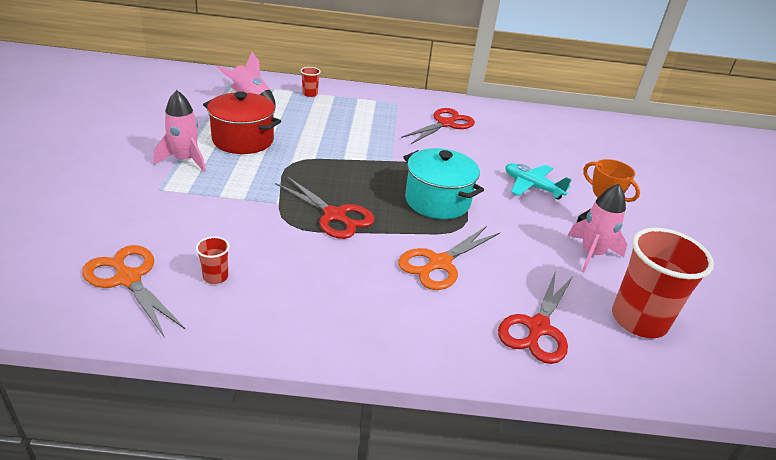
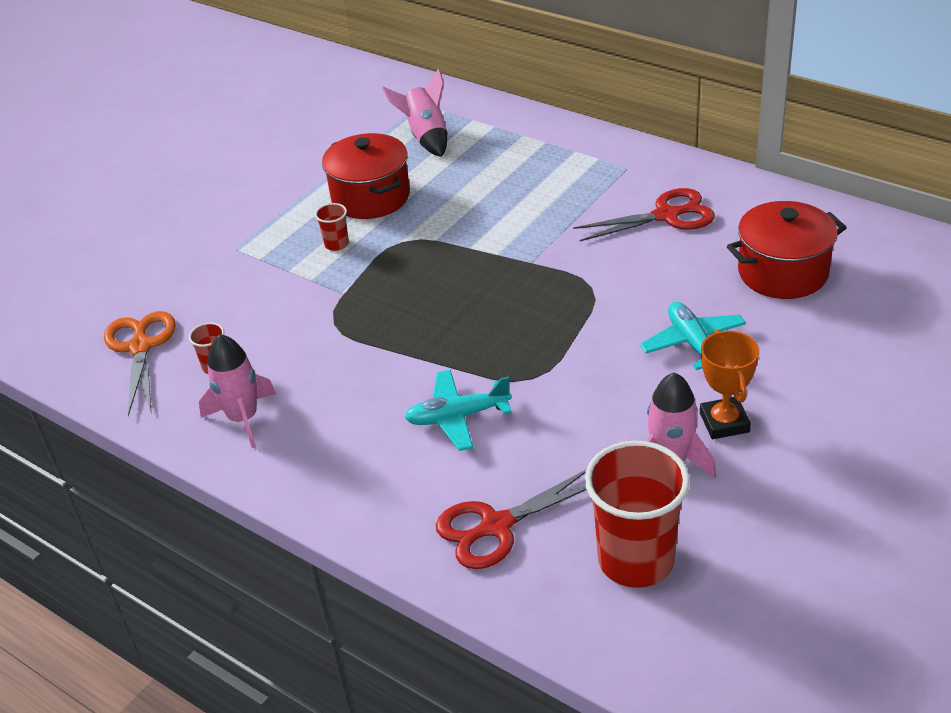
camera: 40 degrees right, 5 degrees up
(185, 160) = (287, 215): pink rocket -> pink rocket (243, 418)
(310, 94) = (513, 135): red cup -> red cup (336, 244)
(335, 216) = (391, 325): red scissors -> none
(437, 201) = (535, 334): turquoise pot -> none
(439, 263) = (457, 417): orange scissors -> turquoise plane
(536, 142) = (782, 272): none -> red pot

